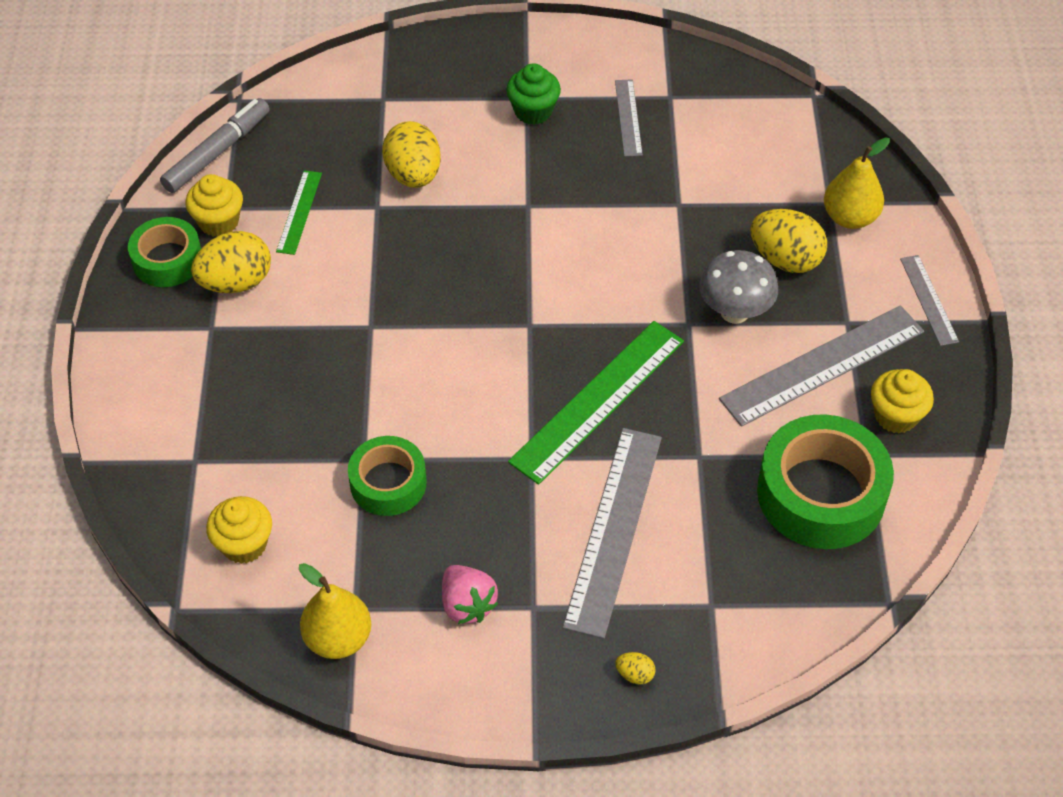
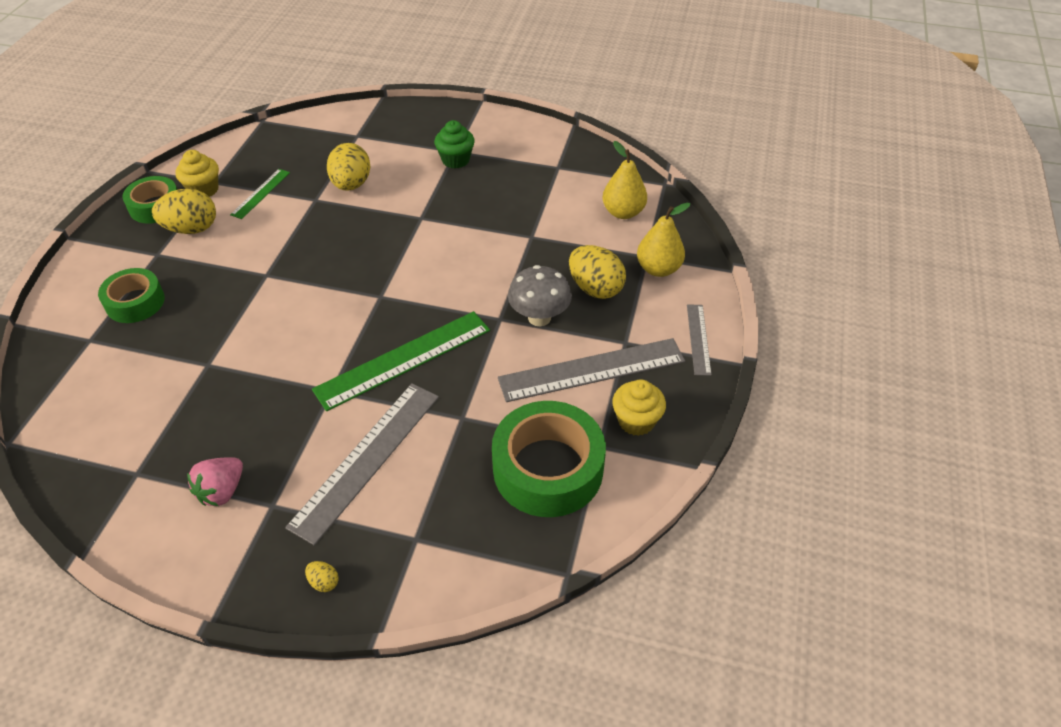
camera: 15 degrees right, 5 degrees down
(217, 152) = (229, 148): grey marker -> none
(244, 544) = (86, 406): yellow cupcake -> none
(338, 638) = (110, 494): yellow pear -> yellow pear (623, 212)
(388, 483) = (215, 385): green tape -> green tape (135, 302)
(467, 604) = (222, 491): pink strawberry -> pink strawberry turned 45 degrees clockwise
(628, 117) = (521, 175): grey ruler -> none

